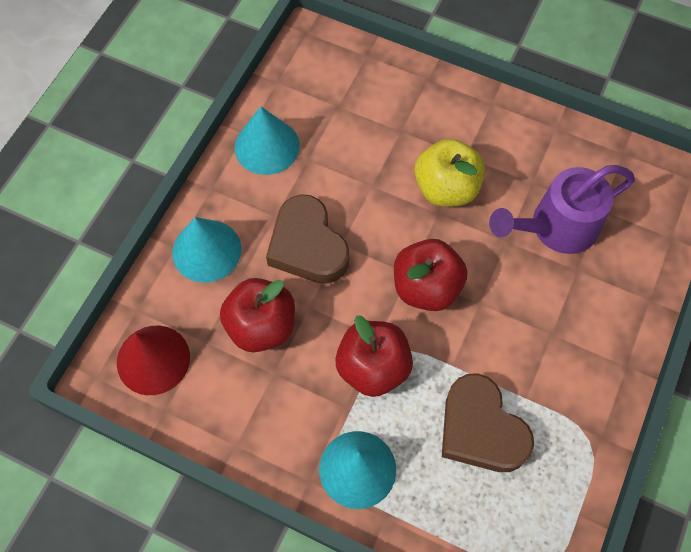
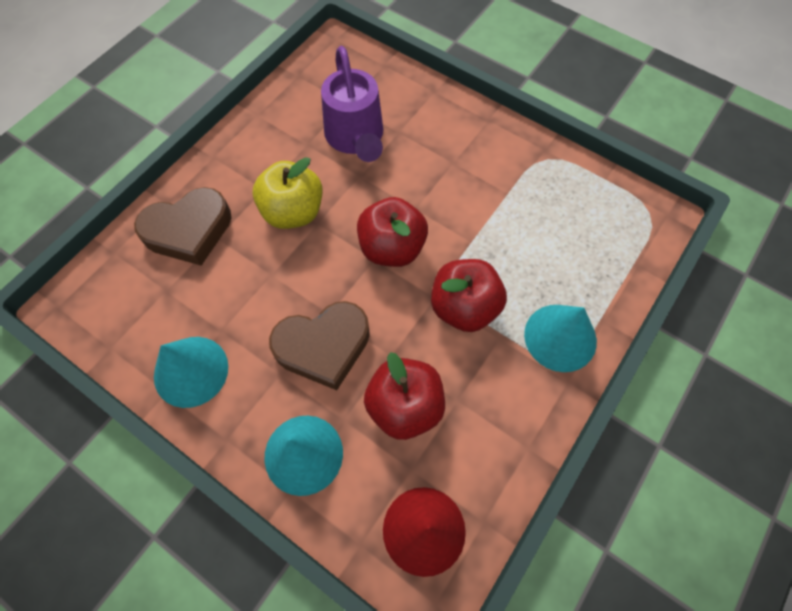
camera: 80 degrees left, 0 degrees up
(480, 429) = (531, 232): brown heart -> brown heart (189, 231)

